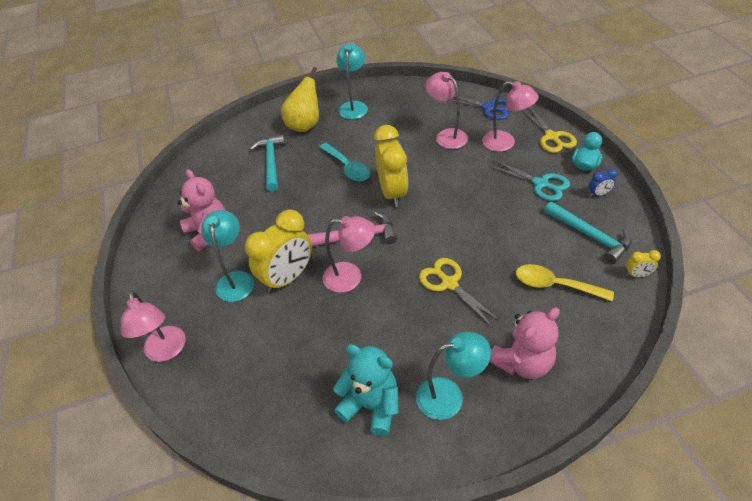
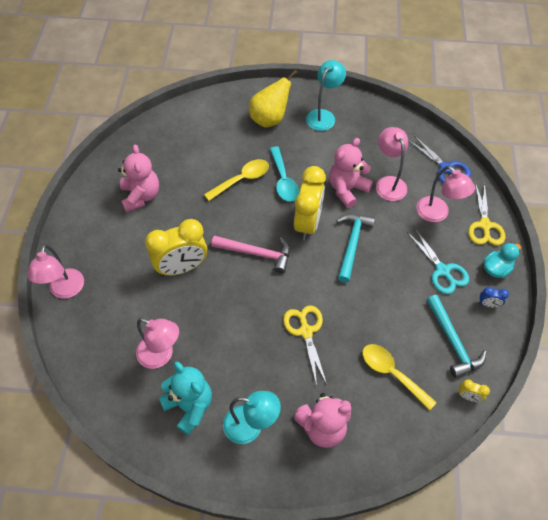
camera: 20 degrees right, 10 degrees up
(236, 279) = (142, 250): turquoise lamp -> none
(271, 162) = (222, 147): turquoise hammer -> turquoise hammer (352, 244)
(306, 181) = (242, 179): none -> yellow spoon
(351, 277) = (231, 289): pink lamp -> pink lamp (161, 355)
(412, 153) = (347, 189): none -> pink teddy bear

